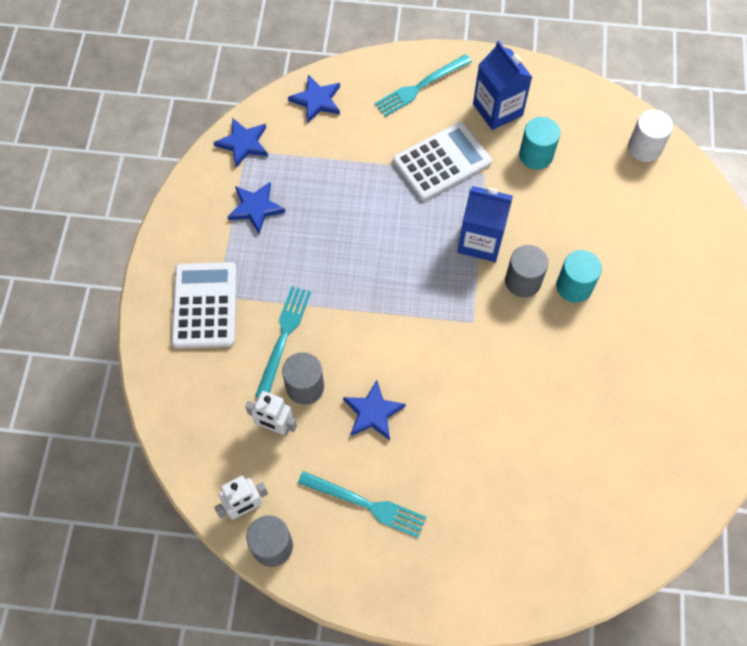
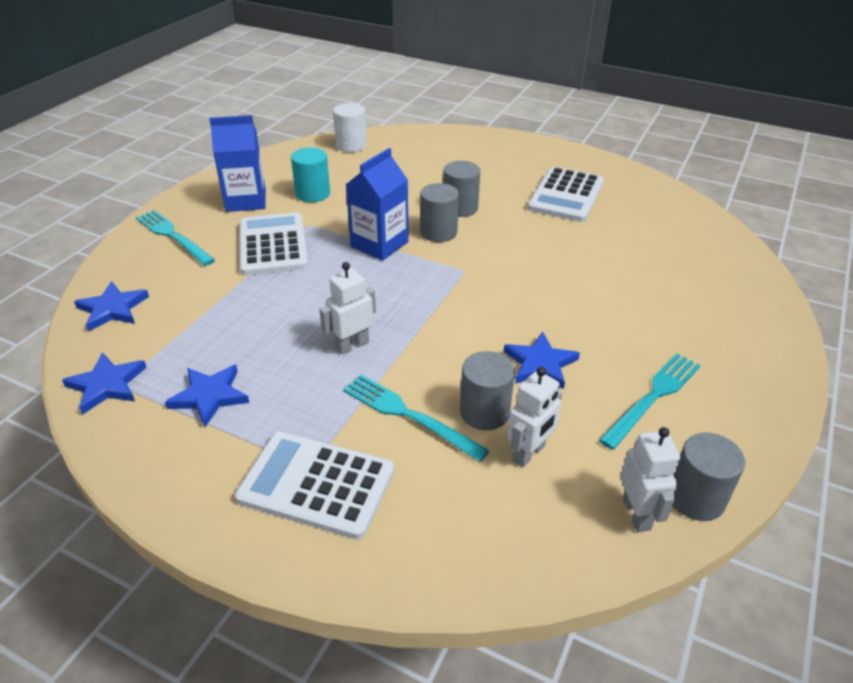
camera: 70 degrees left, 25 degrees down
(341, 273) = (352, 345): none -> white robot
(420, 86) = (173, 236): turquoise fork -> turquoise fork turned 150 degrees clockwise
(574, 286) = (460, 208): turquoise cylinder -> grey cylinder
(649, 377) = (566, 195): none -> white calculator

